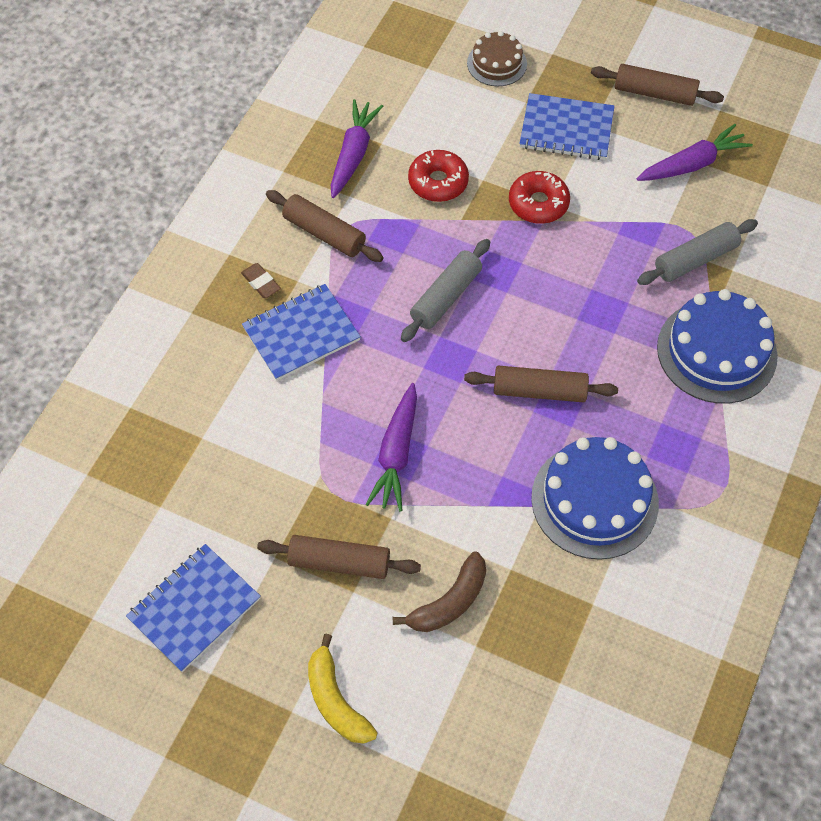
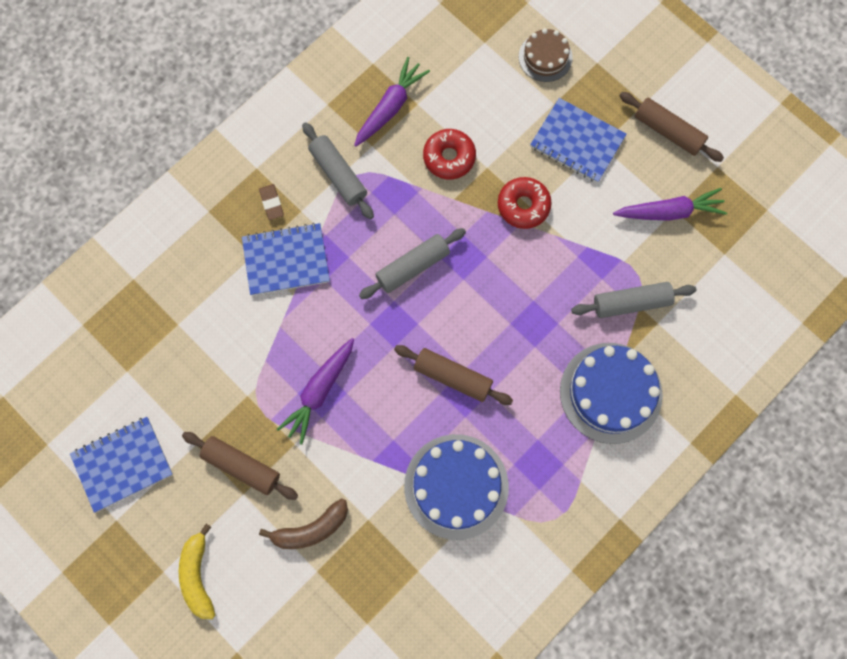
camera: 20 degrees right, 15 degrees up
(324, 233) = (338, 174): brown rolling pin -> grey rolling pin

